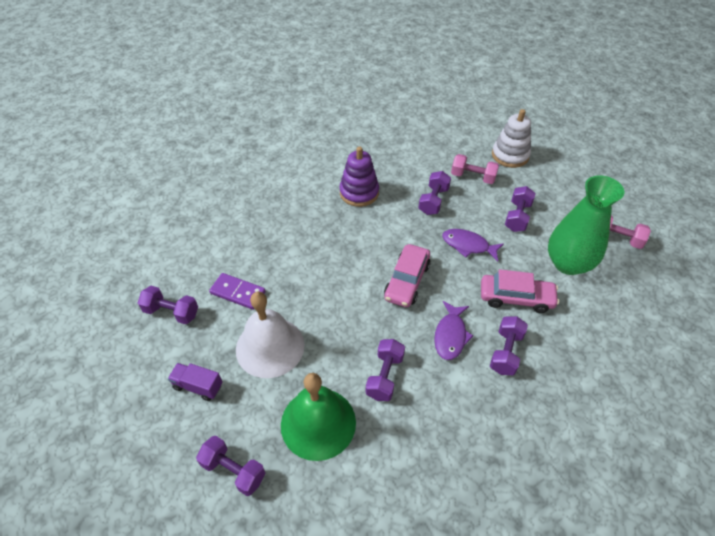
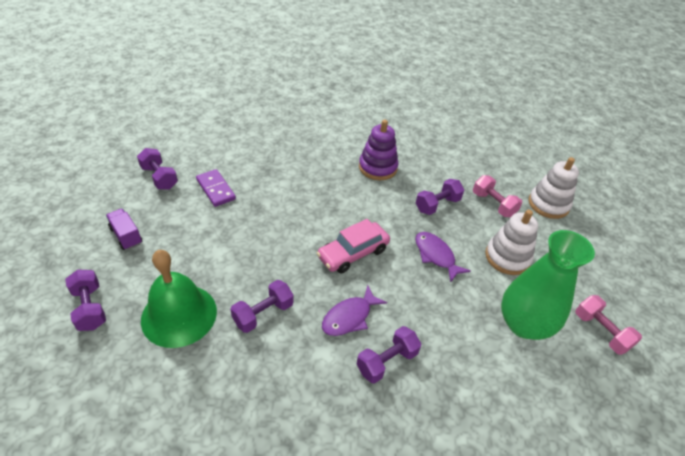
camera: 30 degrees right, 5 degrees down
(270, 347) = (200, 239): white bell -> none
(516, 298) = (441, 323): pink car -> none
(517, 217) = (507, 257): purple dumbbell -> white stacking toy

